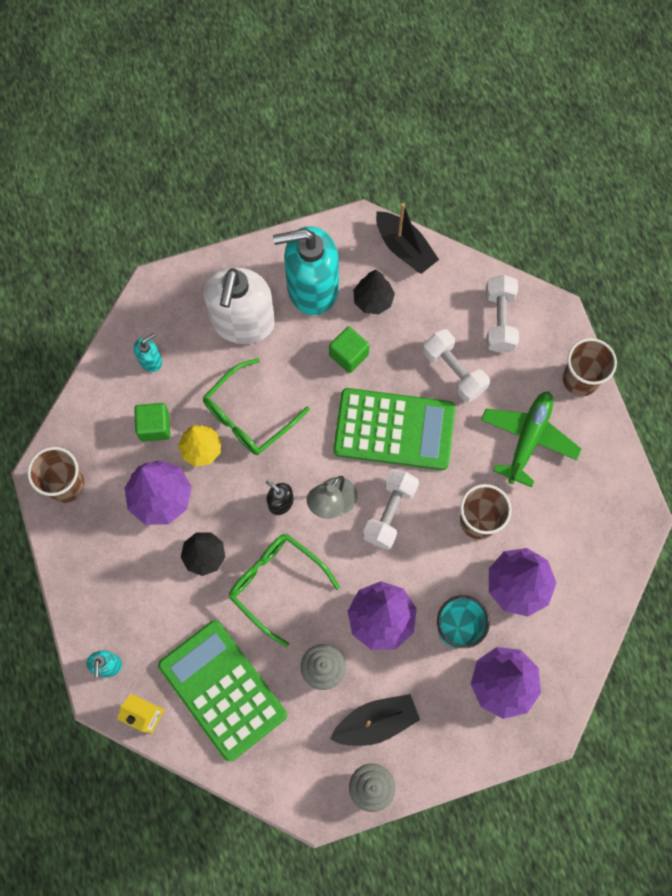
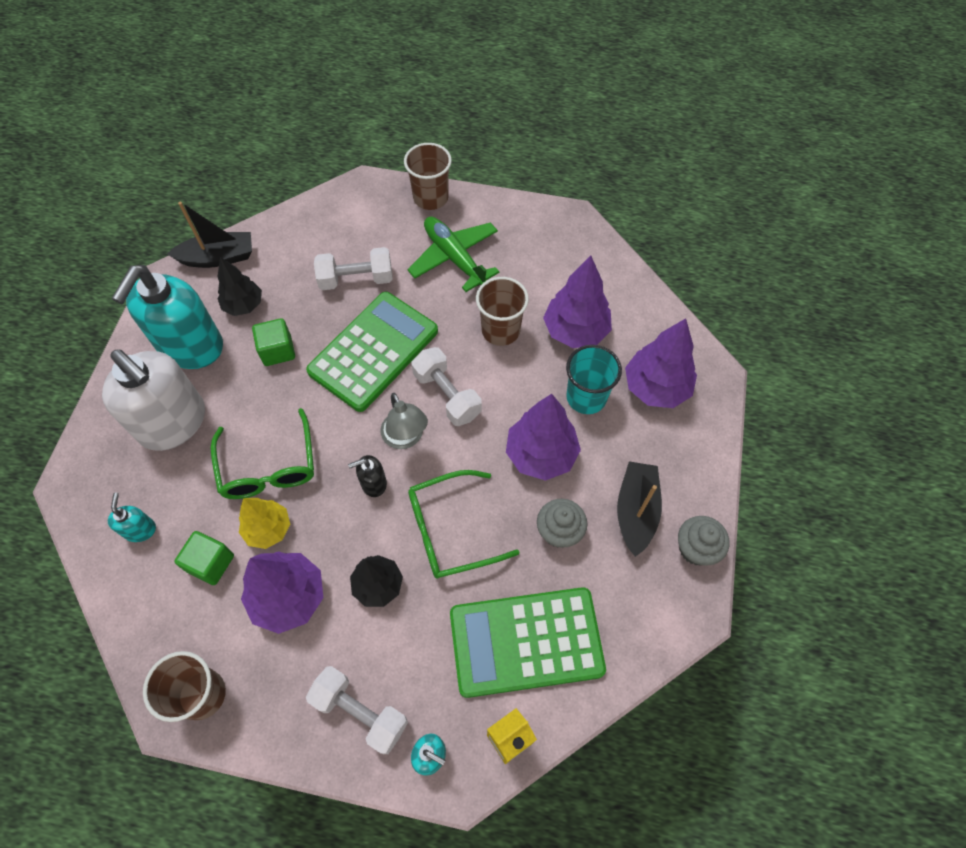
camera: 60 degrees left, 10 degrees down
(499, 320) = (338, 225): white dumbbell -> white dumbbell (360, 712)

